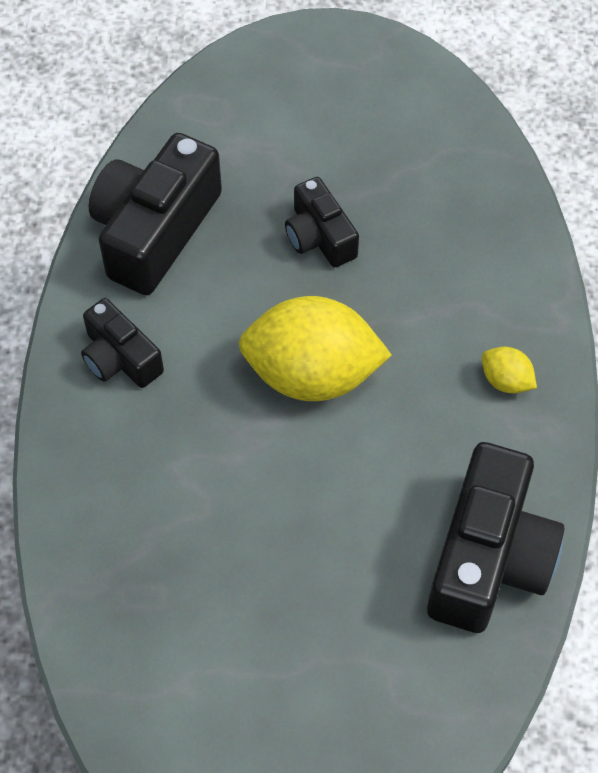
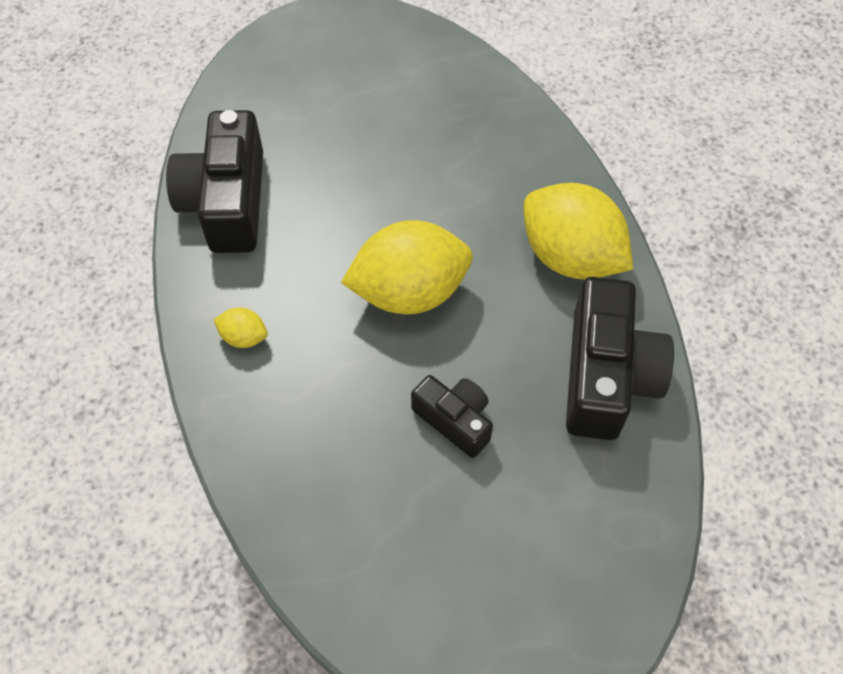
camera: 160 degrees right, 0 degrees up
(120, 358) = (570, 256): black camera -> yellow lemon

